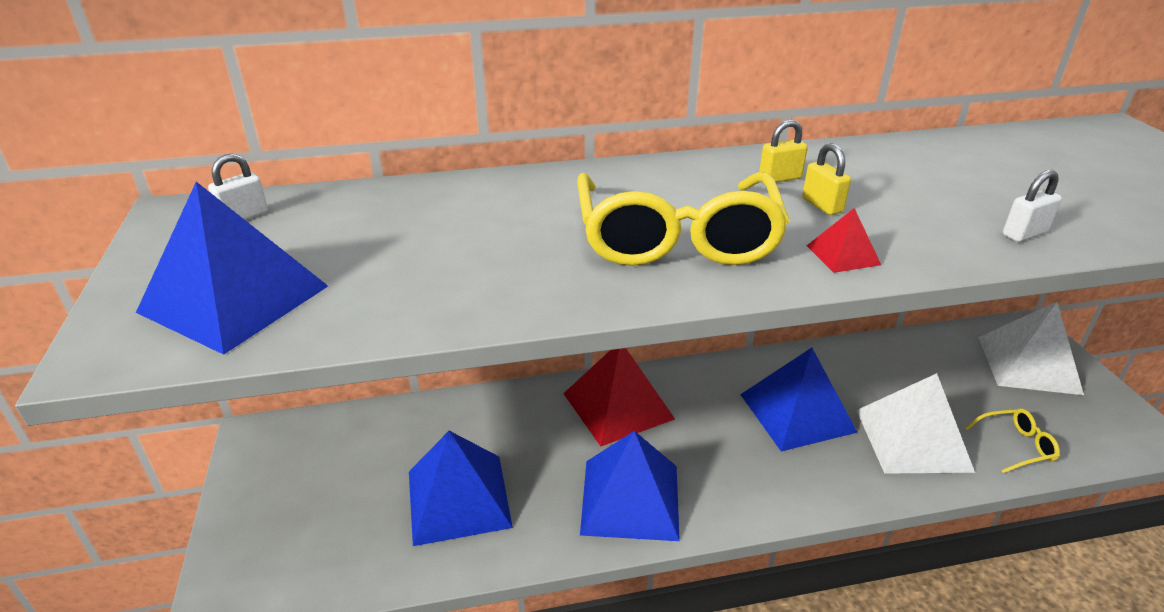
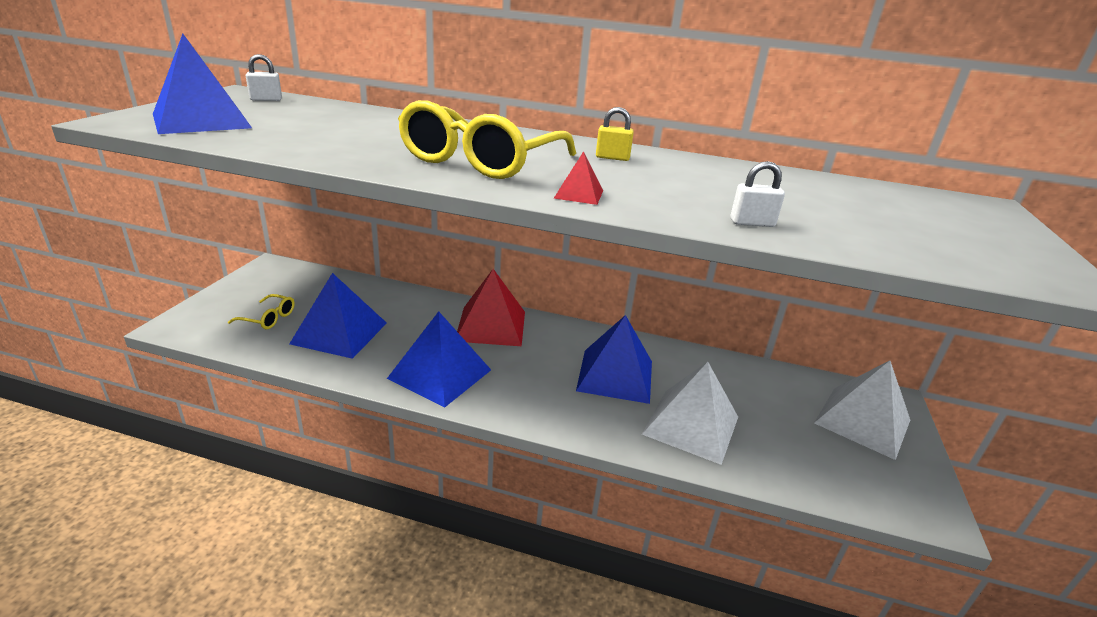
camera: 25 degrees right, 5 degrees down
(822, 205) = (615, 174): yellow padlock -> none
(1016, 445) = (781, 464): yellow glasses -> yellow glasses (268, 318)

